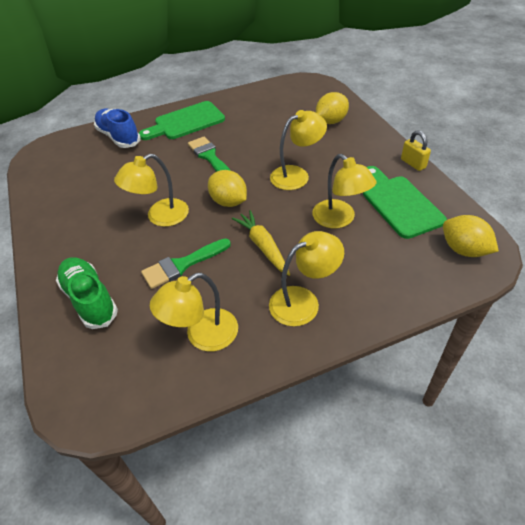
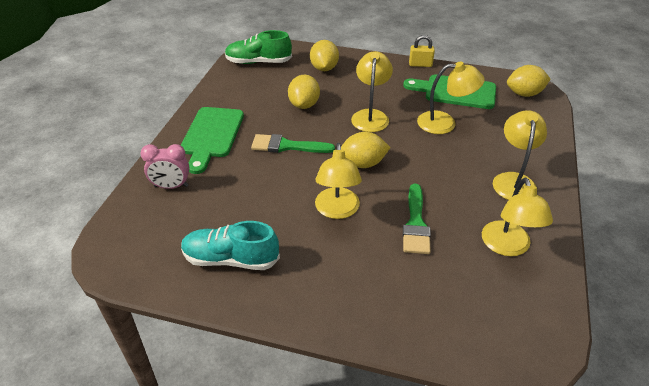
camera: 55 degrees left, 5 degrees down
(71, 196) = (231, 259): none -> turquoise shoe
(90, 299) = (405, 300): green shoe -> green shoe (258, 62)
(119, 137) = (171, 186): blue shoe -> pink clock
(263, 246) = (437, 171): yellow carrot -> none
(269, 138) = (304, 105): none -> yellow lemon

